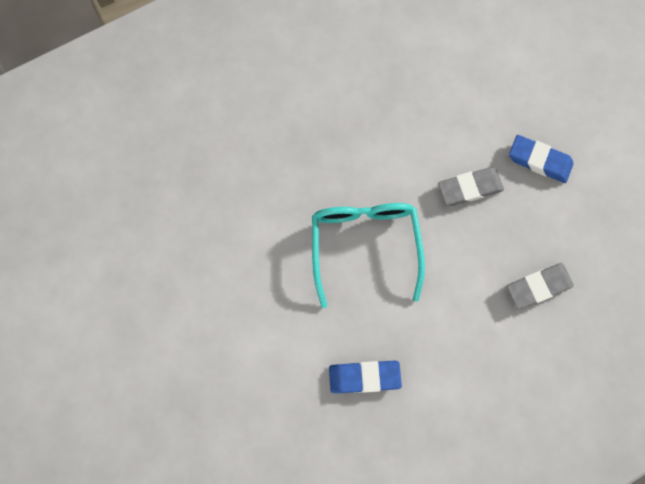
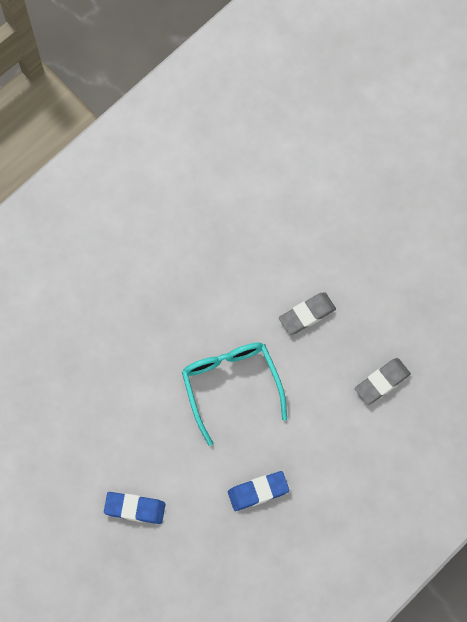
camera: 15 degrees left, 5 degrees down
(539, 161) = (360, 276): blue eraser -> blue eraser (135, 508)

